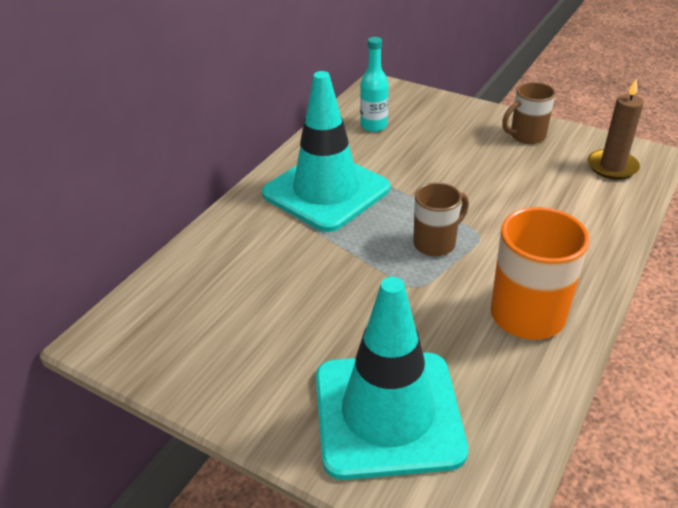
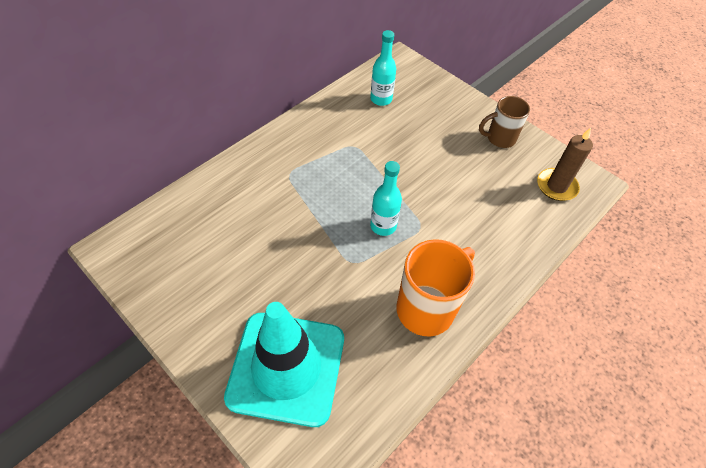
camera: 10 degrees right, 15 degrees up
(326, 191) = (319, 155): turquoise traffic cone -> none
(436, 243) = (383, 226): brown mug -> turquoise bottle

